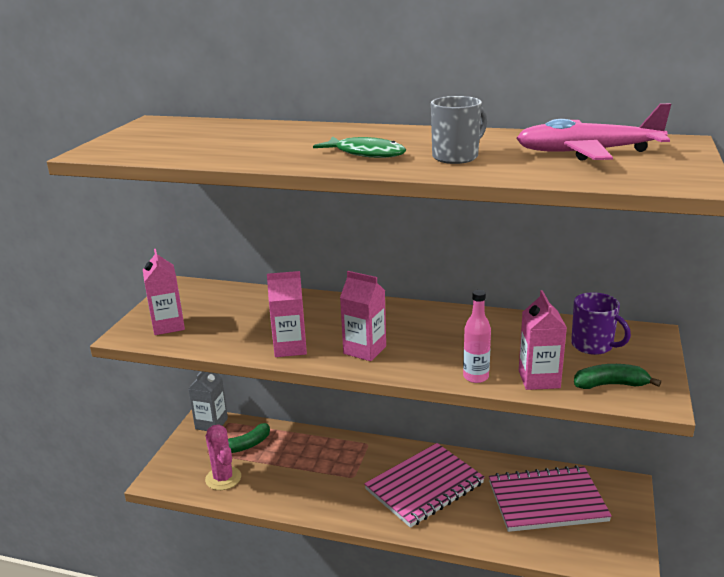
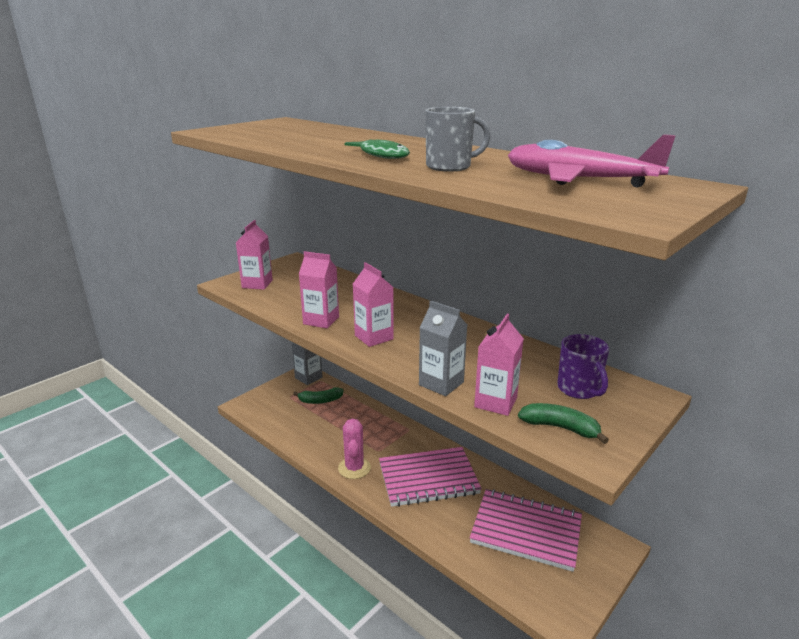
camera: 25 degrees right, 0 degrees up
(223, 478) = (286, 419): pink cactus -> pink cactus (354, 468)
(475, 377) = (441, 383): pink bottle -> grey carton

